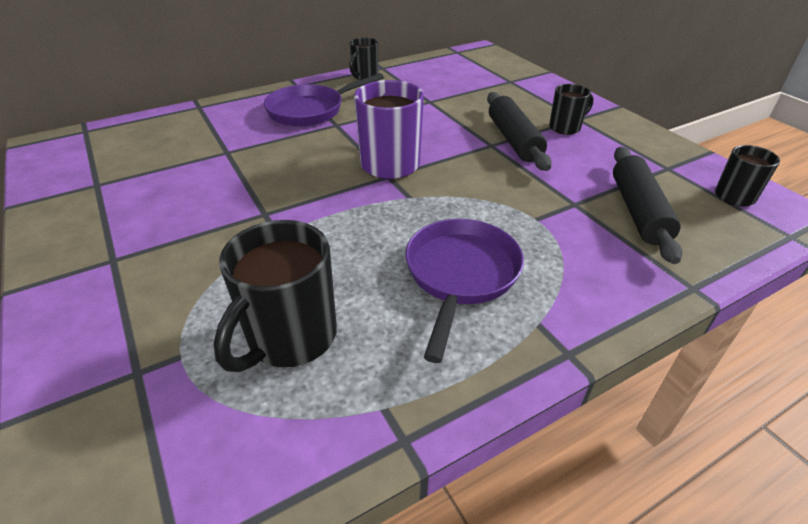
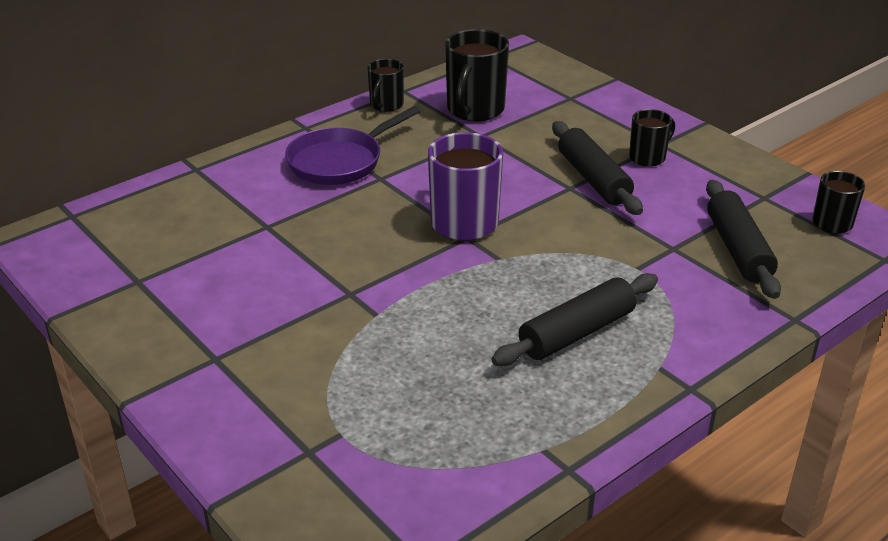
camera: 10 degrees left, 5 degrees down
(290, 338) = (436, 406): black mug -> black mug (474, 110)
(460, 275) = (576, 332): purple pan -> black rolling pin

